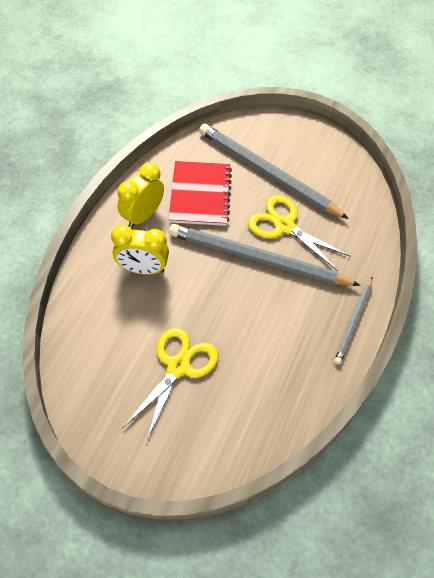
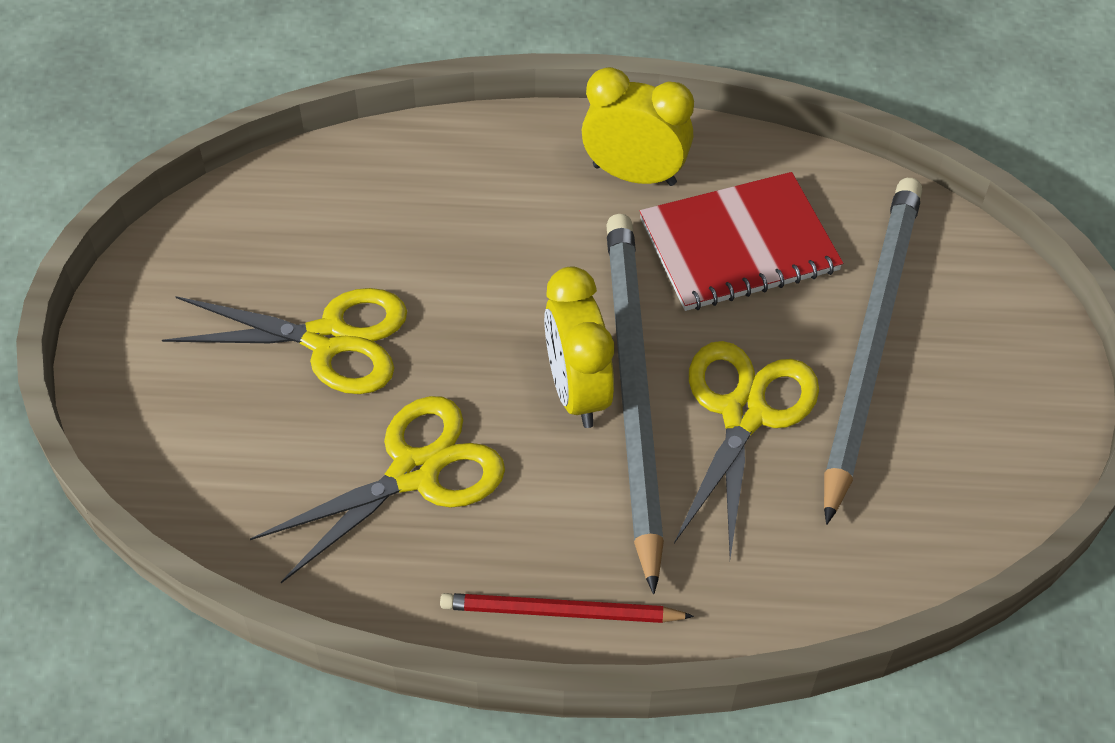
camera: 70 degrees right, 5 degrees down
(143, 269) = (512, 217): yellow clock -> yellow clock (577, 391)
(267, 353) = (415, 472): none -> yellow scissors
(353, 322) = (560, 612): grey pencil -> red pencil

